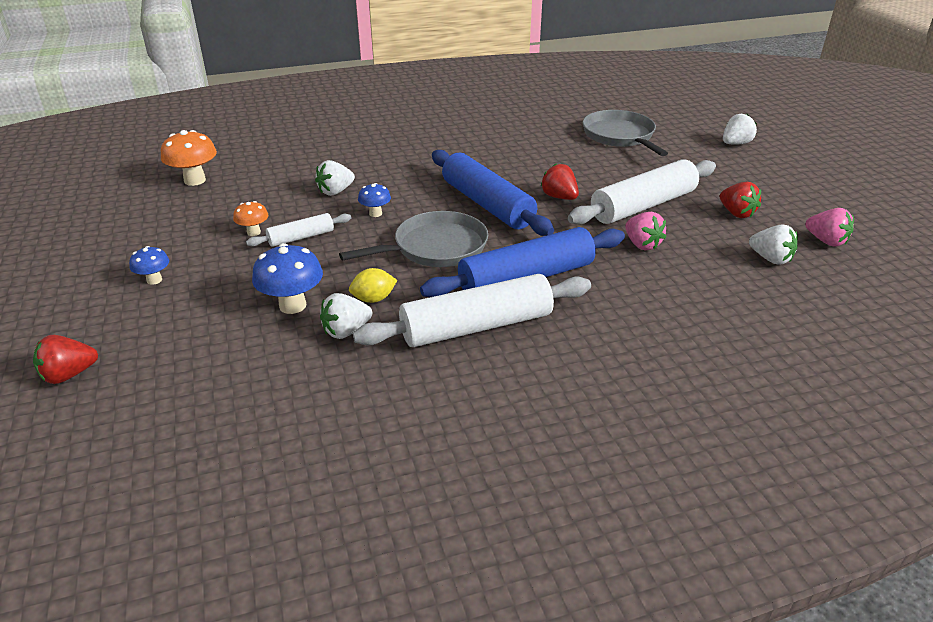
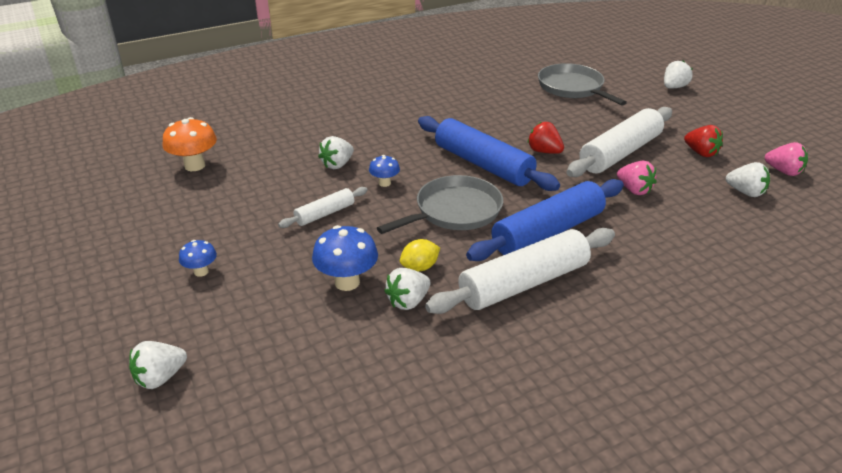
camera: 10 degrees left, 0 degrees up
(69, 375) = (160, 378): red strawberry -> white strawberry
(254, 232) = (277, 213): orange mushroom -> none

